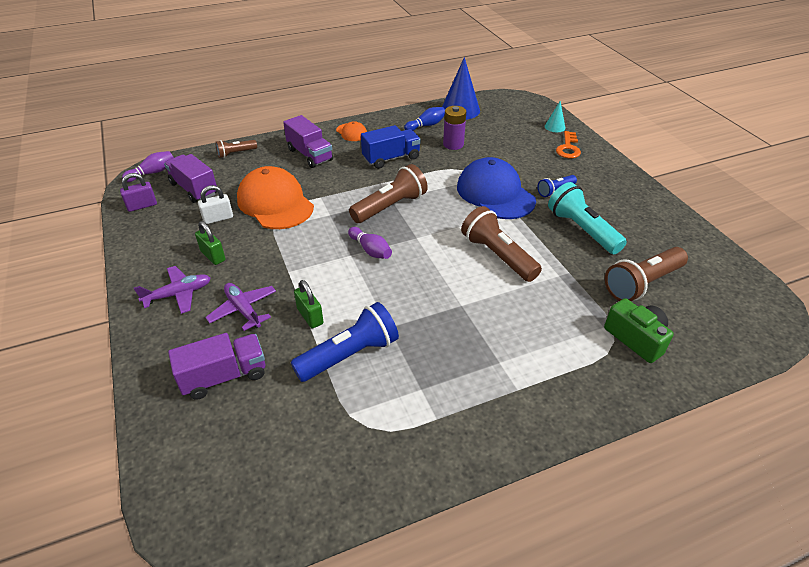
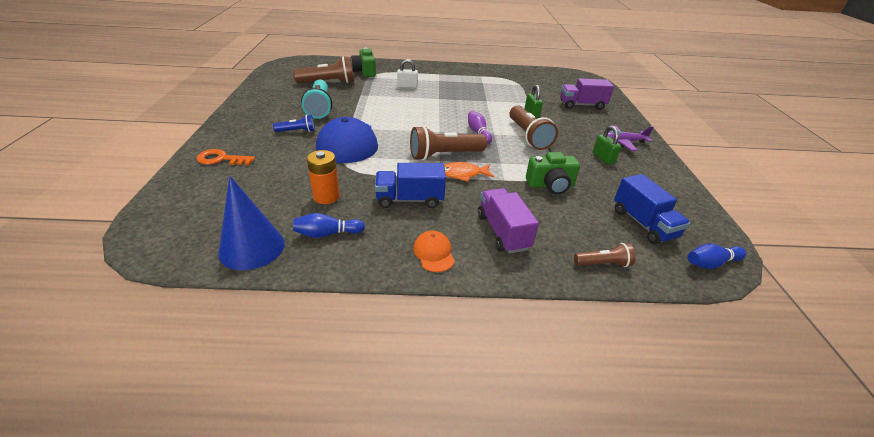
camera: 160 degrees left, 5 degrees down
(142, 206) = (695, 219): purple padlock -> none
(152, 173) = (710, 263): purple bowling pin -> blue bowling pin
(194, 189) = (643, 224): purple truck -> blue truck
(218, 218) = (606, 185): white padlock -> white padlock (407, 86)
(243, 310) = (574, 125): purple plane -> none
(275, 203) = (550, 185): orange cap -> green camera
(349, 355) = (513, 97): blue flashlight -> none
(361, 191) = (463, 174): none -> orange fish
(453, 144) = (326, 196): purple battery -> orange battery
(498, 256) = (393, 110): brown flashlight -> brown flashlight (528, 136)
(555, 127) = (188, 185): turquoise cone -> none
(568, 148) = (221, 159): orange key -> orange key turned 120 degrees counterclockwise

